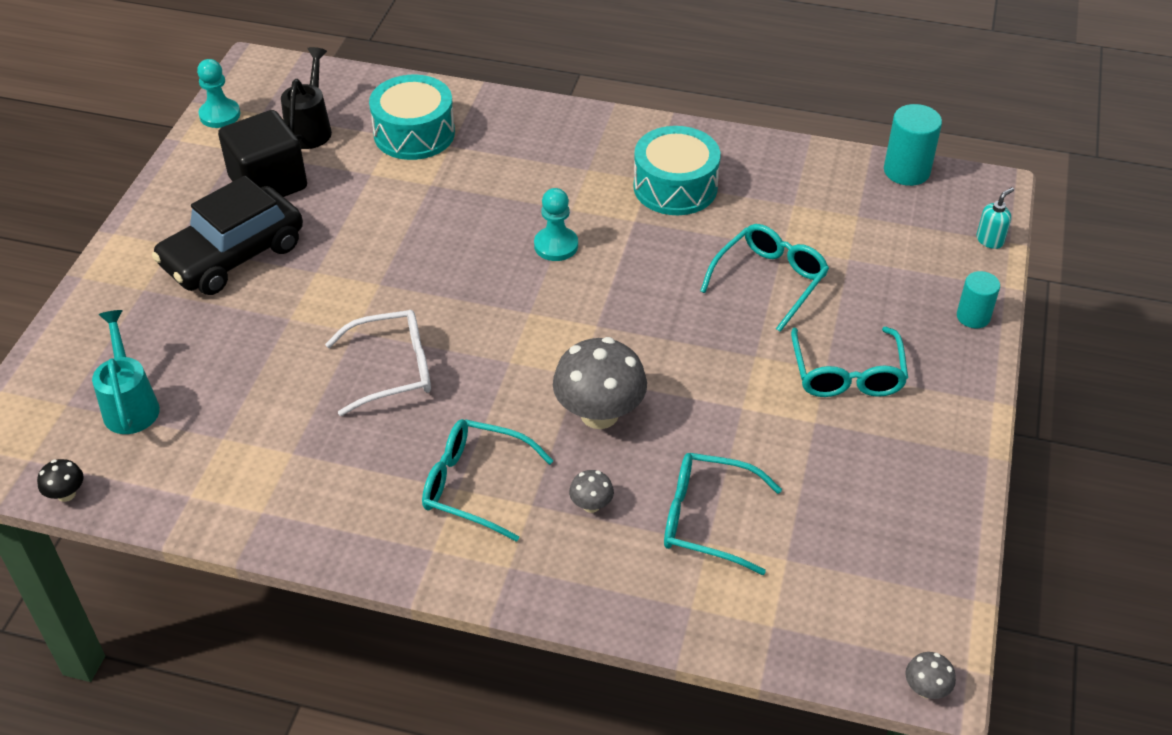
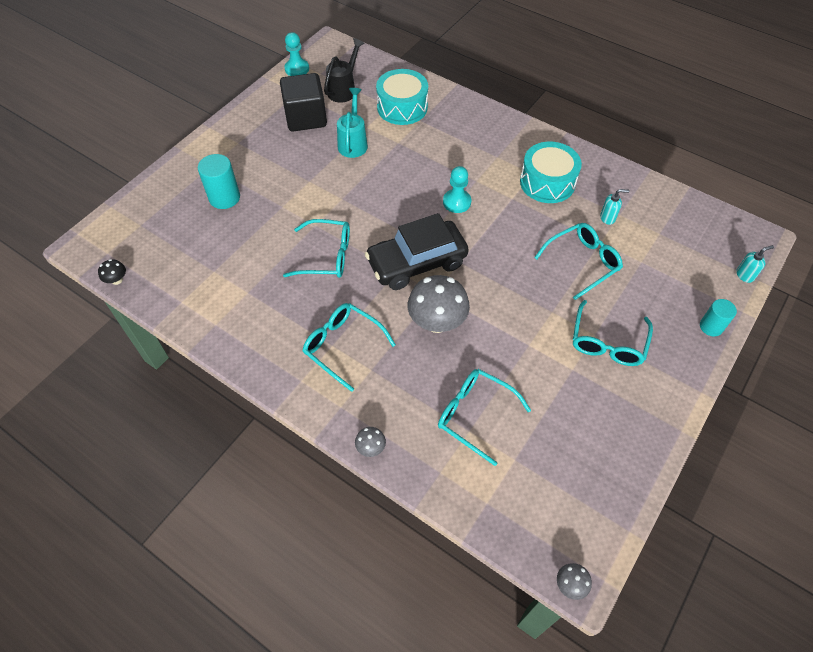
camera: 20 degrees right, 10 degrees up
(130, 404) = (173, 235): turquoise watering can -> turquoise watering can (353, 142)
(233, 255) = (267, 158): black car -> black car (416, 263)
(392, 370) = (326, 256): white glasses -> turquoise glasses
(591, 505) = (407, 381): grey mushroom -> grey mushroom (371, 448)
(779, 213) = (608, 218): none -> turquoise soap dispenser
(906, 171) = (706, 211): turquoise cylinder -> turquoise cylinder (224, 198)

